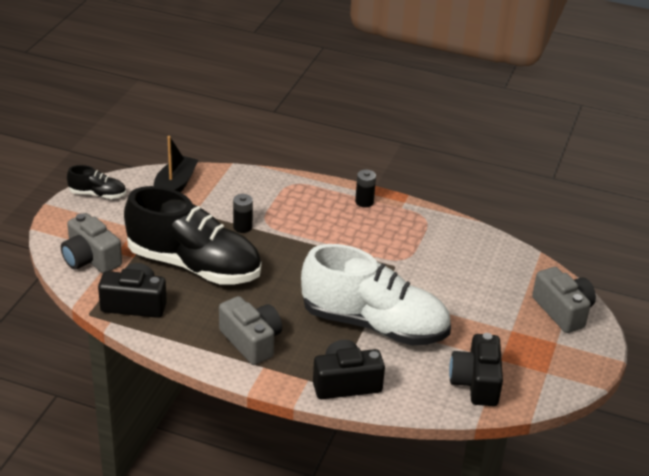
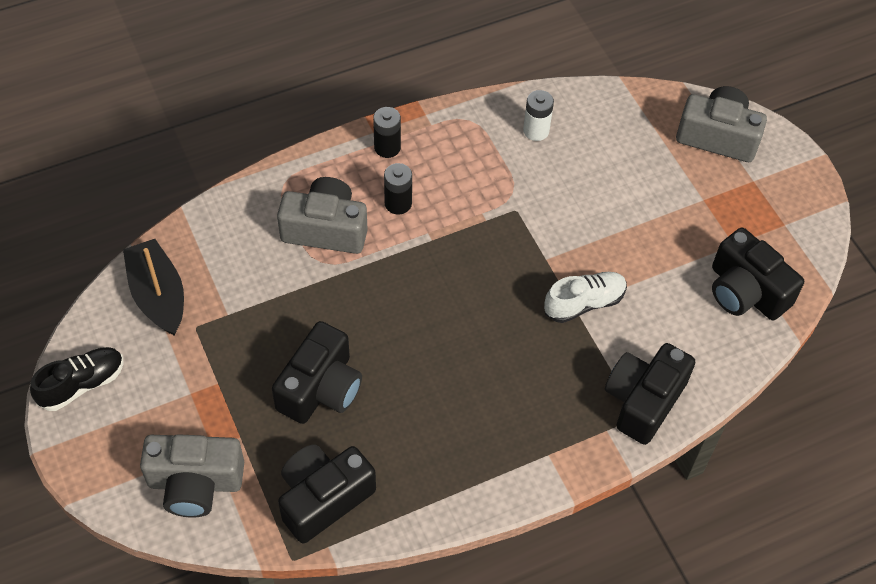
camera: 45 degrees left, 20 degrees up
(194, 265) = (320, 388): black shoe -> black camera
(242, 227) = (305, 289): black battery -> black battery (398, 203)
(251, 341) = (499, 434): grey camera -> grey camera (325, 229)
(374, 324) = (584, 303): white shoe -> white shoe, size x0.43
(455, 243) = (536, 131): none -> white battery

